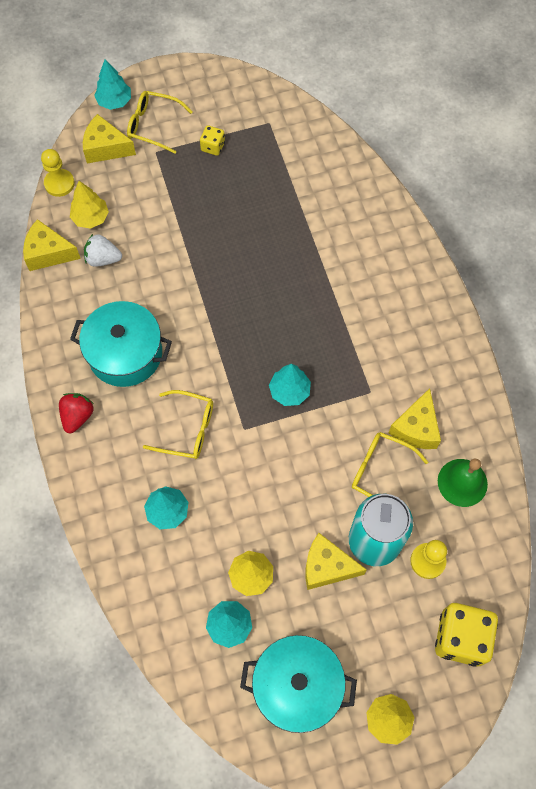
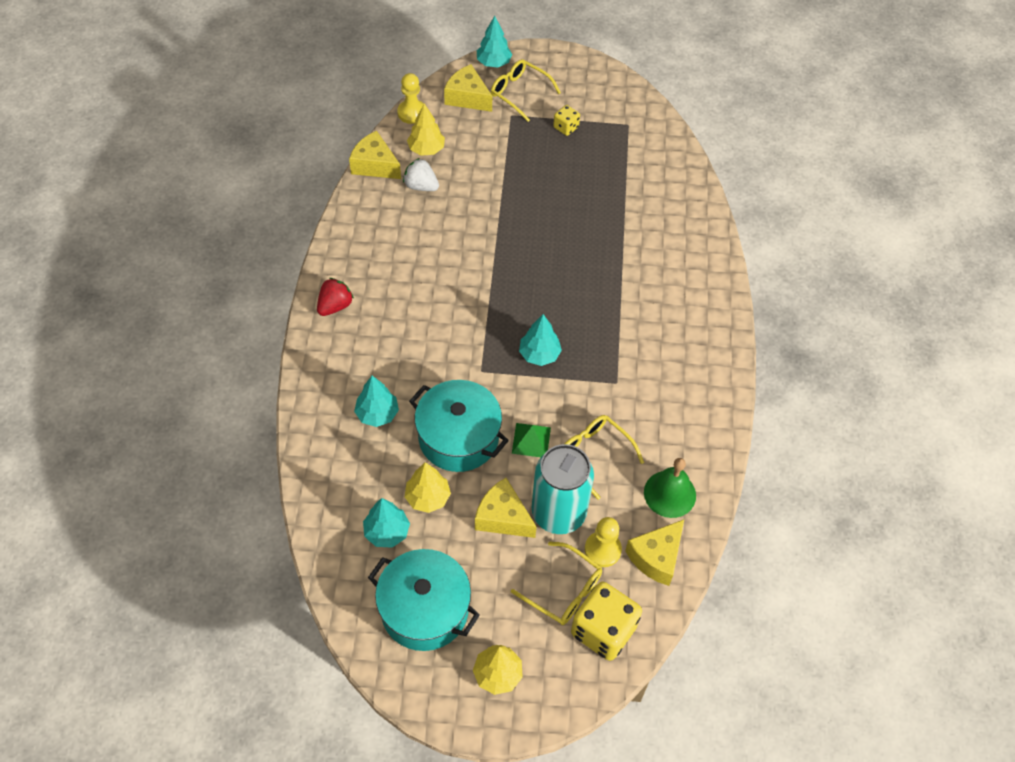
camera: 20 degrees right, 10 degrees down
(125, 353) = (403, 270): turquoise pot -> turquoise pot (458, 437)
(188, 429) = (429, 353): yellow glasses -> yellow glasses (565, 591)
(319, 480) = (531, 440): none -> green pyramid
(416, 428) = (646, 429): yellow cheese -> yellow cheese (656, 557)

